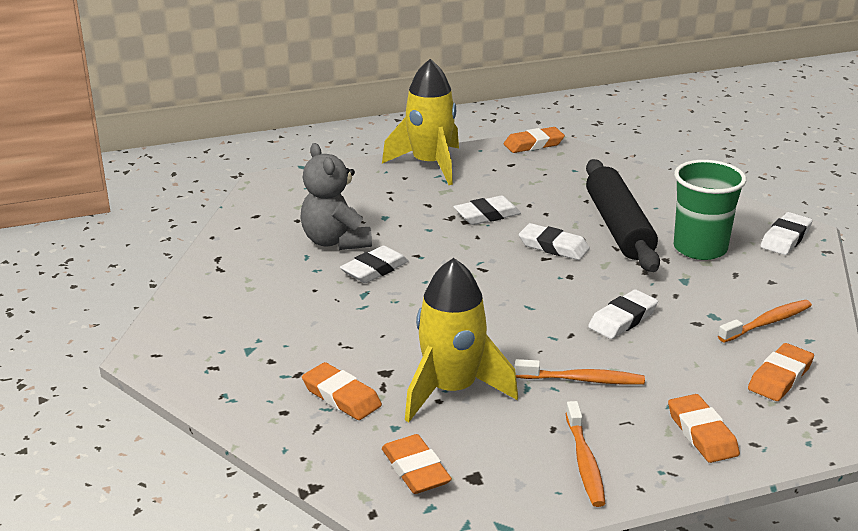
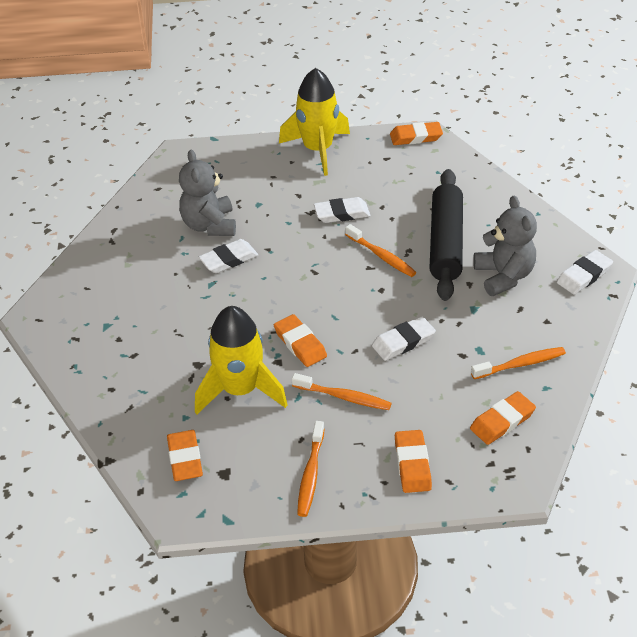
camera: 15 degrees right, 15 degrees up
(341, 396) = (157, 382): orange eraser -> orange eraser (300, 344)
(553, 246) = (381, 256): white eraser -> orange toothbrush
(700, 248) = (503, 276): green cup -> grey teddy bear

